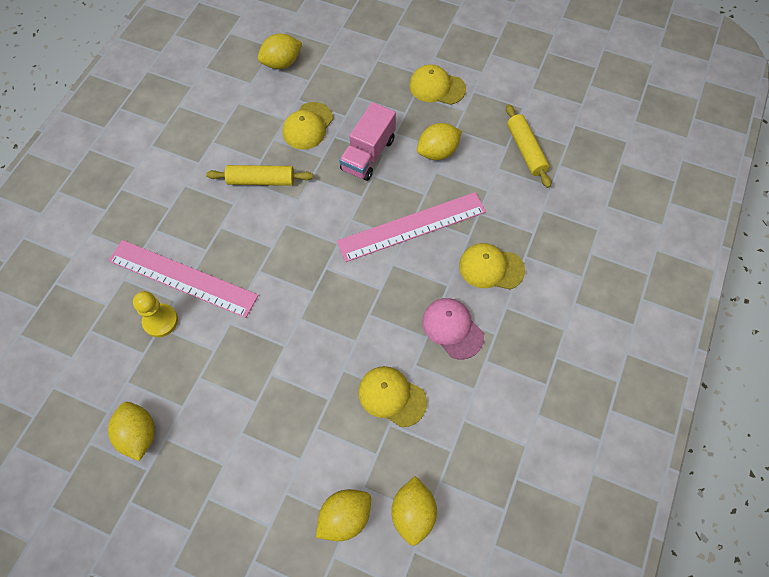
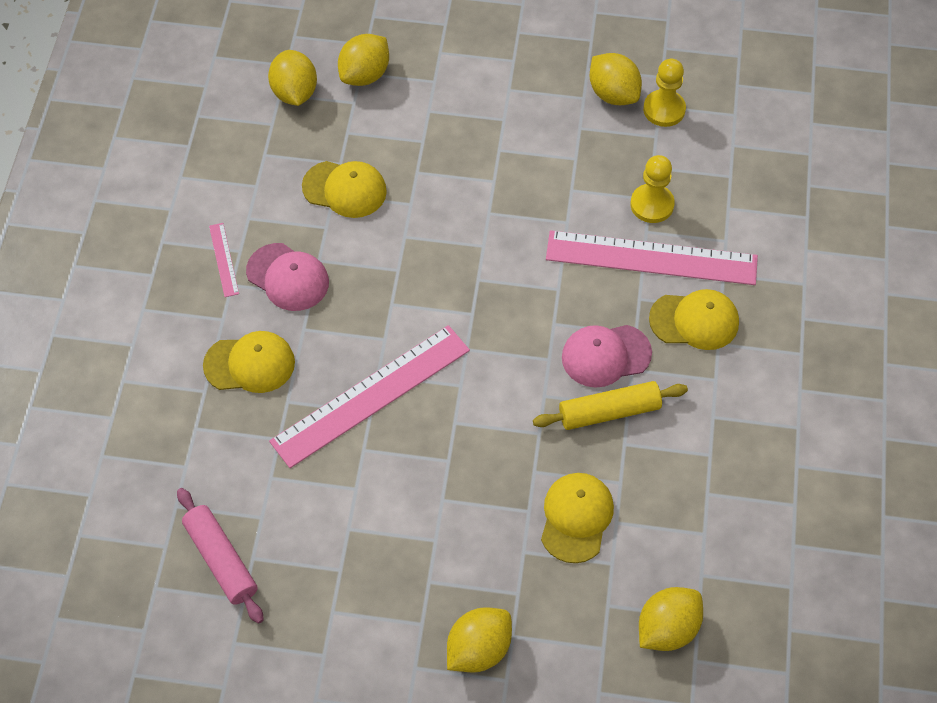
camera: 165 degrees right, 5 degrees down
(106, 407) = (664, 109): none -> yellow pawn
(247, 216) = (605, 355): none -> pink cap
(368, 154) = (466, 492): pink truck -> none
(437, 87) = (388, 646): yellow cap -> yellow cap (694, 321)
(437, 152) = (360, 522): yellow lemon -> yellow lemon (478, 649)
(499, 356) = (224, 259): none -> pink ruler
(526, 150) = (221, 560): yellow rolling pin -> pink rolling pin

